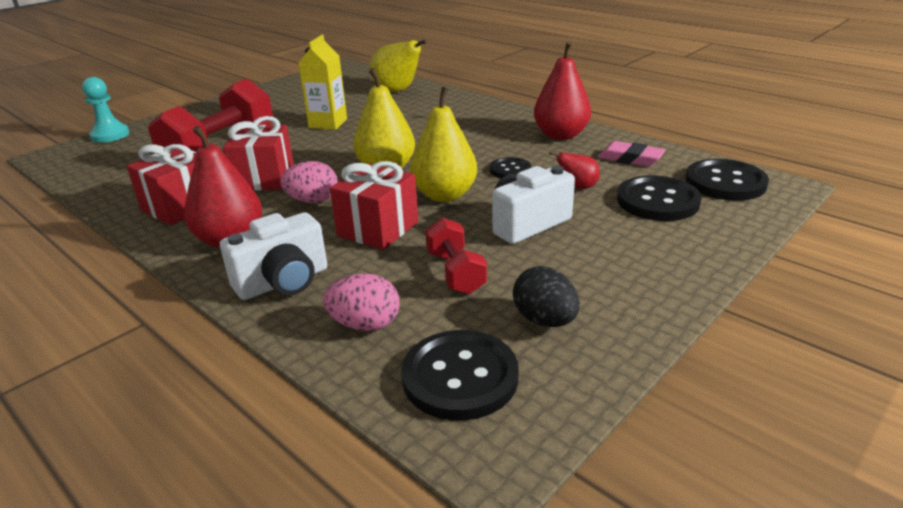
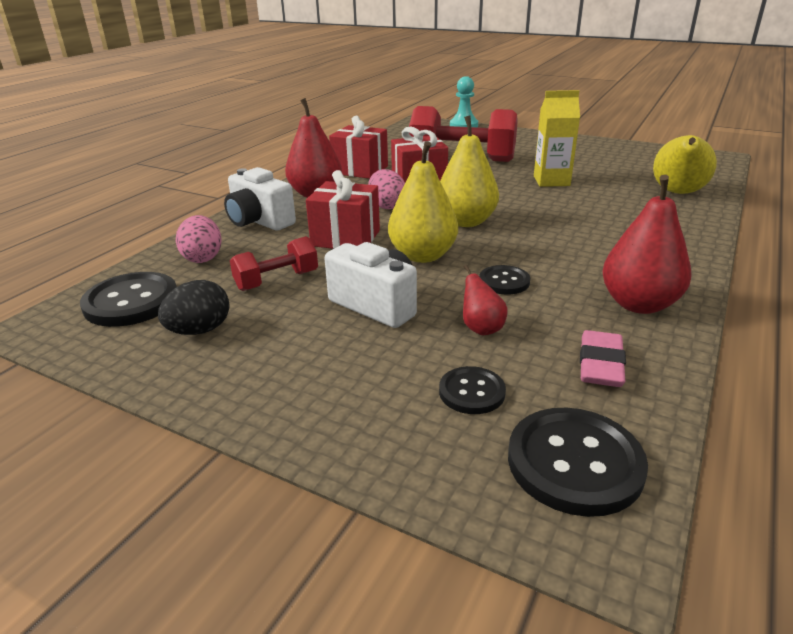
camera: 75 degrees right, 0 degrees up
(657, 201) = (471, 392): black button -> black button, size x0.58

